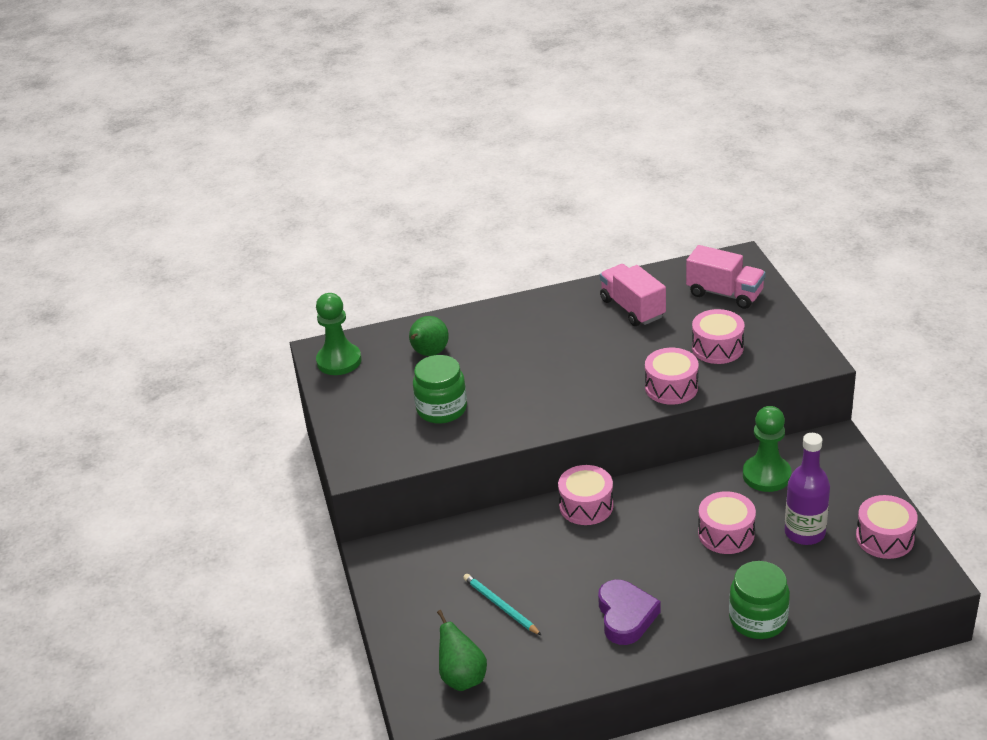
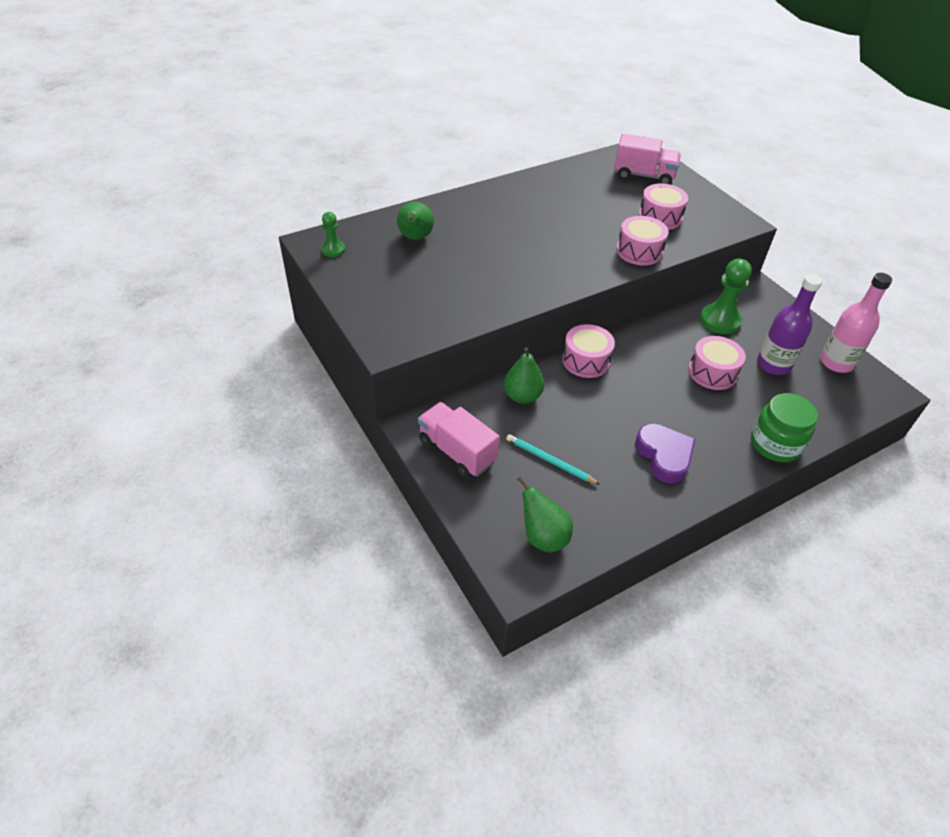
camera: 20 degrees left, 10 degrees up
(339, 361) = (333, 250): green pawn -> green pawn, size x0.56
(441, 409) = (447, 285): green jar -> none
(499, 536) = (522, 396): none -> green pear
(632, 308) = (575, 191): pink truck -> pink truck (457, 451)
(884, 538) = (836, 362): pink drum -> pink bottle

